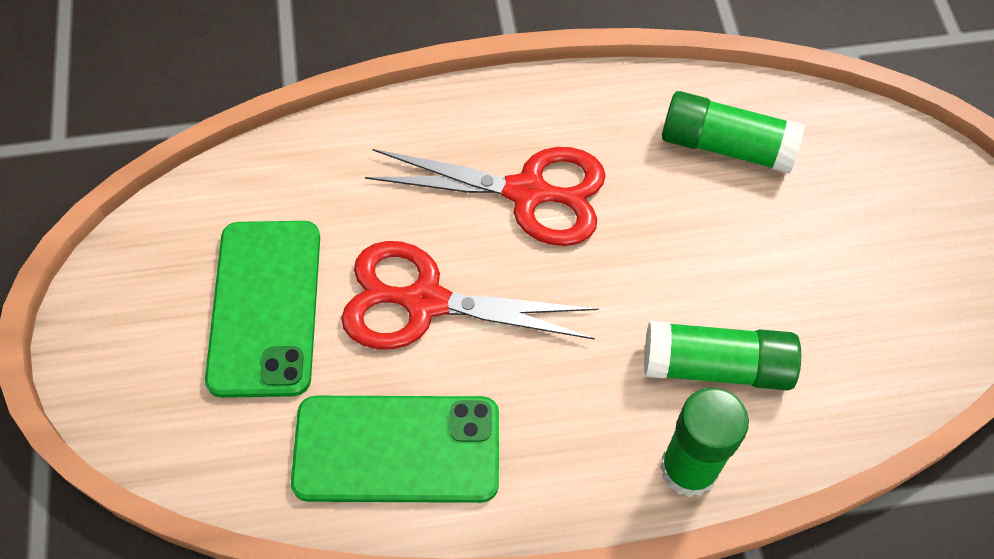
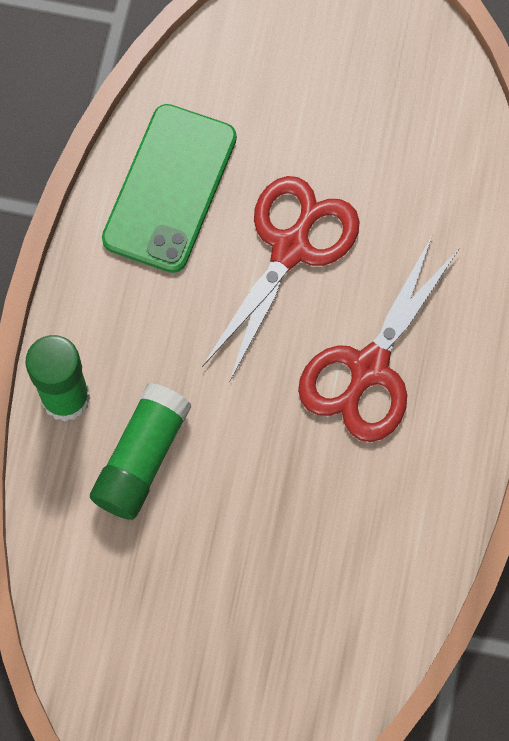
camera: 110 degrees right, 10 degrees up
(265, 307) = (332, 125): green phone -> none
(726, 146) = (355, 568): green glue stick -> none

